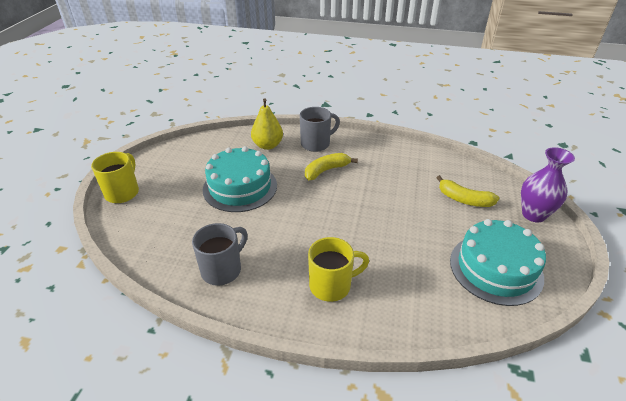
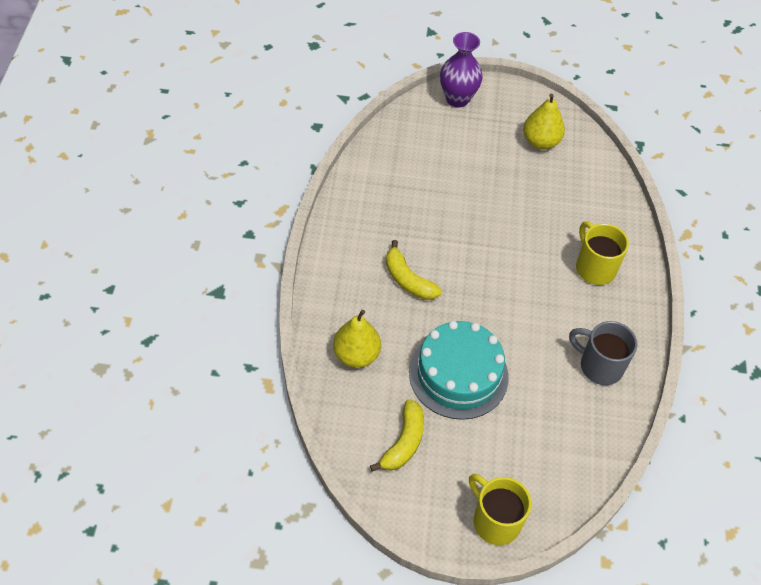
camera: 100 degrees left, 15 degrees up
(123, 192) = (495, 521): yellow mug -> yellow mug turned 45 degrees clockwise
(316, 144) = (346, 294): grey mug -> none
(464, 199) = (443, 150): yellow banana -> yellow banana (404, 442)
(495, 268) = (540, 142): turquoise cake -> yellow pear

